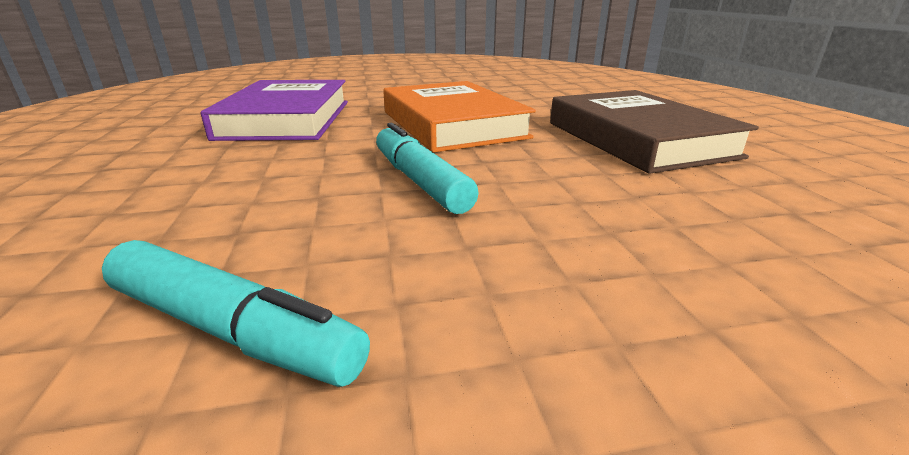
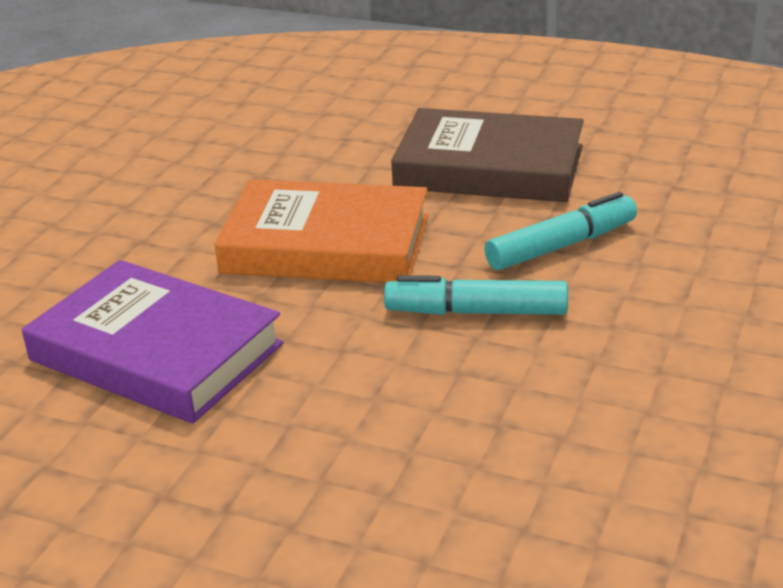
camera: 55 degrees left, 5 degrees up
(232, 330) = (644, 437): turquoise marker -> turquoise marker (561, 246)

